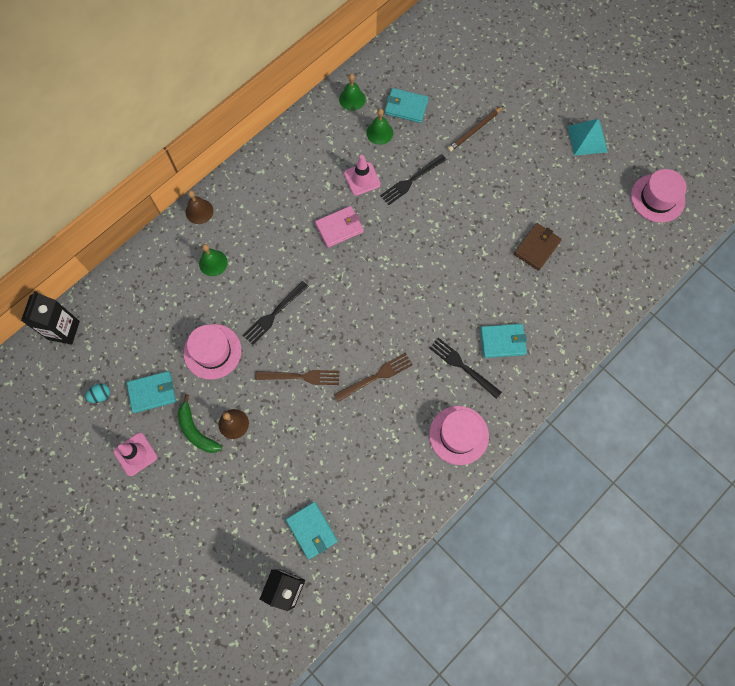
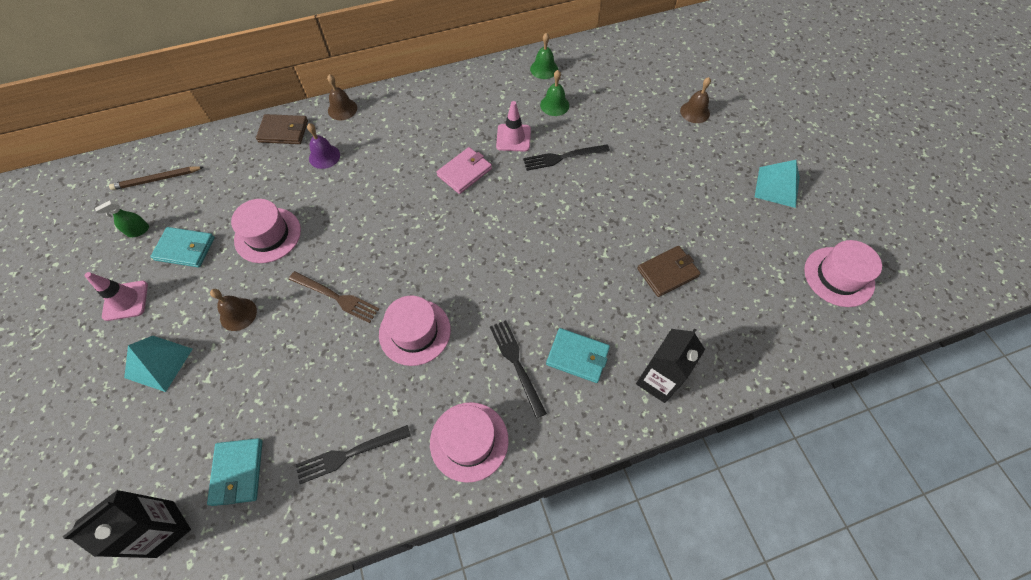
camera: 25 degrees right, 10 degrees down
(64, 330) = (152, 160): black carton -> black carton (658, 380)
(101, 395) = (138, 231): turquoise egg -> green spray bottle
(161, 254) = (283, 131): none -> brown wallet
(196, 430) = (198, 304): green banana -> none
(198, 486) = (158, 363): none -> turquoise pyramid
(213, 263) = (324, 156): green bell -> purple bell
(274, 315) = (349, 225): black fork -> black fork (348, 454)
(339, 228) = (464, 172): pink wallet -> pink wallet turned 45 degrees counterclockwise
(376, 376) = (415, 332): brown fork -> pink hat
(406, 107) = (593, 92): turquoise wallet -> none
(474, 130) = (654, 136): brown pencil -> brown pencil (157, 179)
(497, 93) = (695, 112): none -> brown bell

